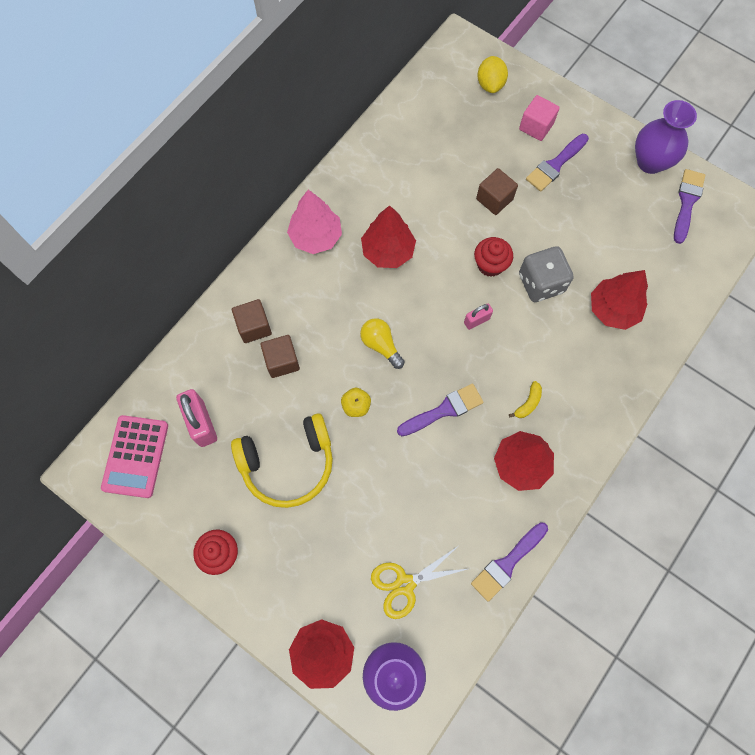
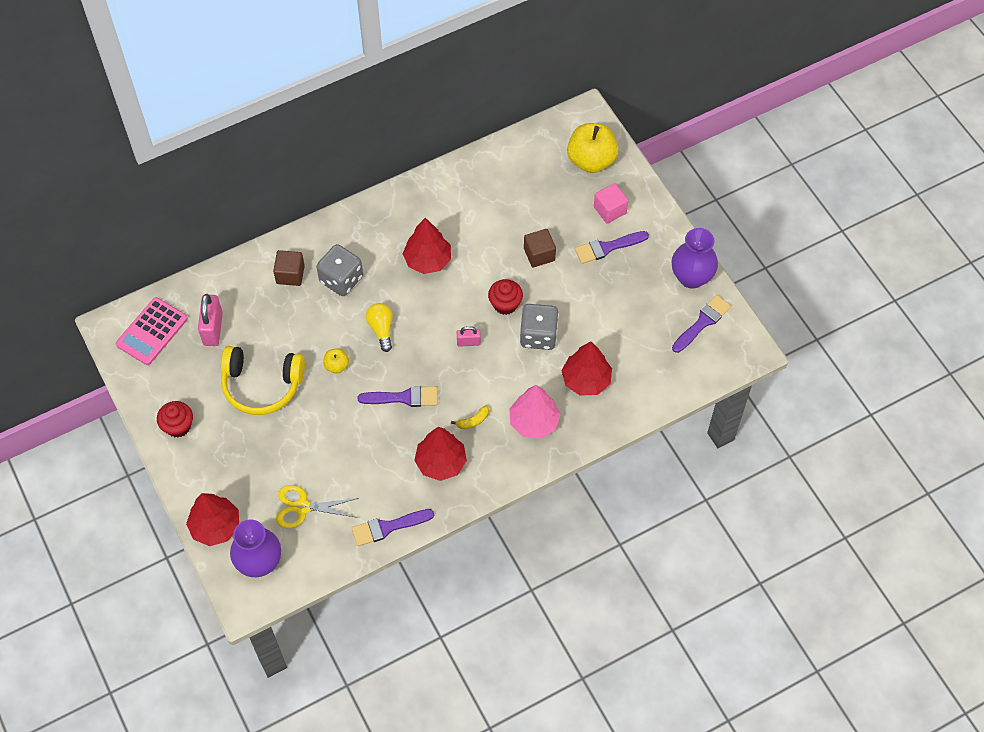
camera: 25 degrees right, 10 degrees down
(282, 361) = (298, 309): brown cube -> none
(310, 309) = (341, 279): none -> grey dice
(316, 237) = (376, 226): pink tree -> pink tree (534, 422)
(490, 84) = (591, 160): yellow lemon -> yellow apple

